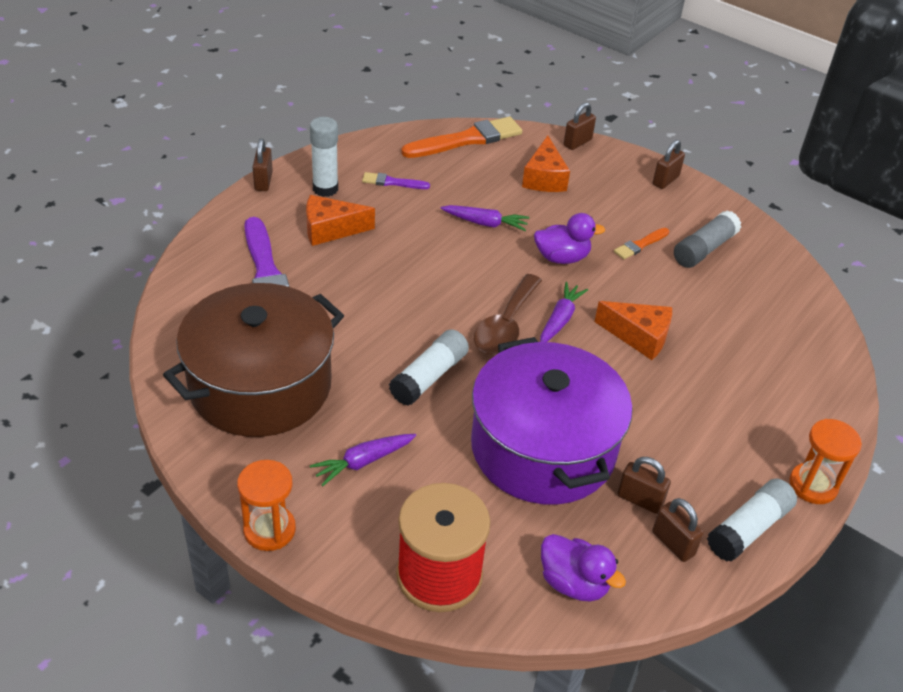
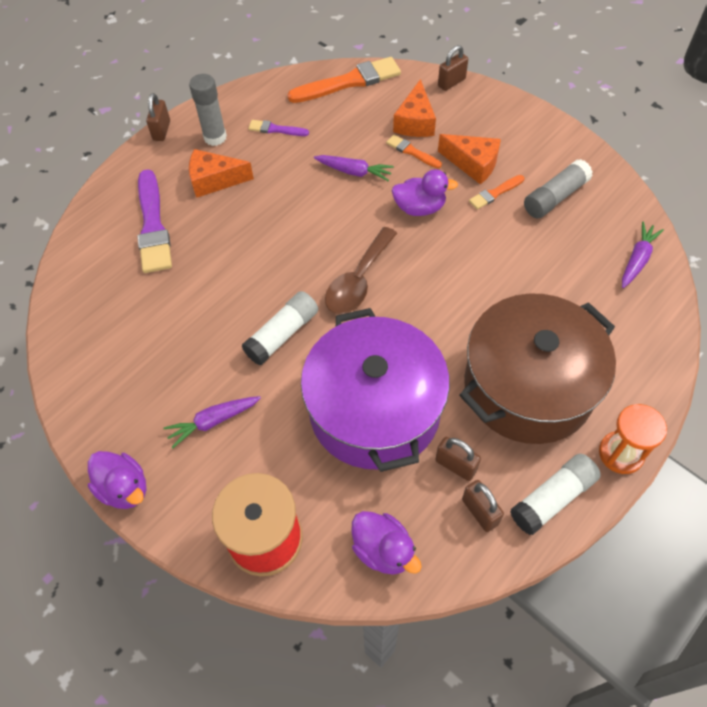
camera: 10 degrees right, 15 degrees up
(260, 386) = (134, 343): brown pot -> brown pot (528, 386)
(269, 530) = (124, 488): orange hourglass -> purple duck
(325, 189) = (215, 137): white glue stick -> grey glue stick
(545, 205) = (412, 152): none -> orange brush
(560, 319) = (409, 274): purple carrot -> purple carrot (637, 259)
(639, 336) = (479, 292): orange cheese -> orange cheese (473, 164)
(665, 180) = (529, 122): brown padlock -> none

